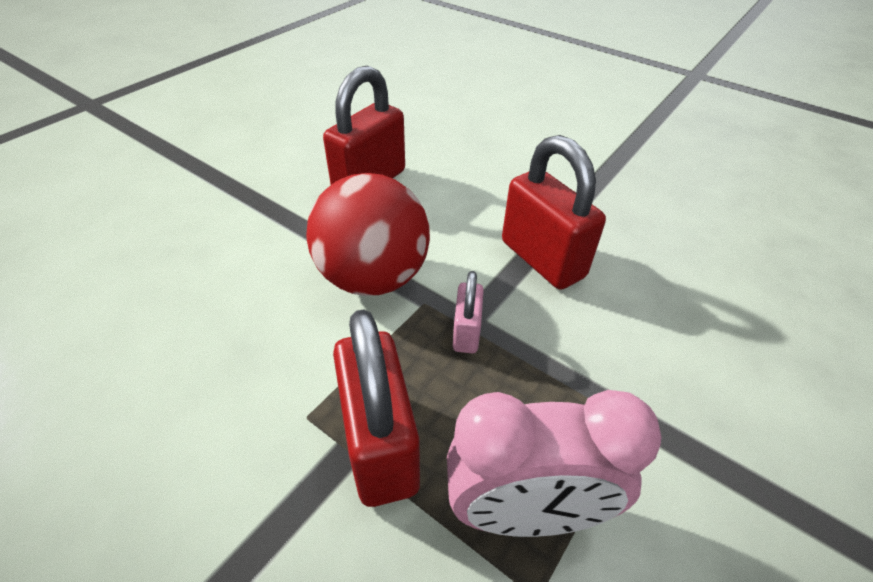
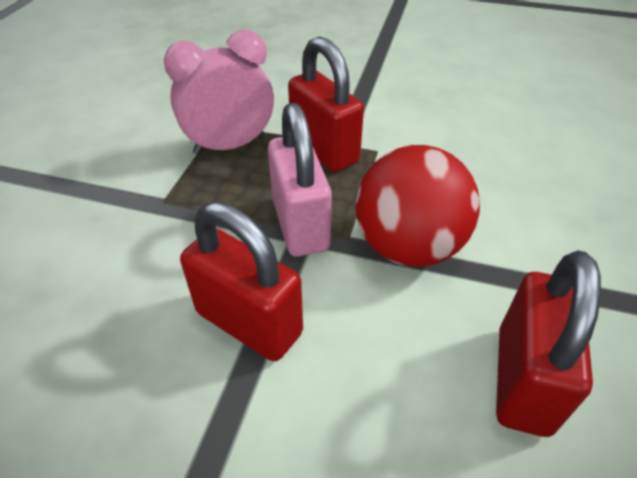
camera: 160 degrees right, 0 degrees up
(466, 333) = (300, 224): pink padlock -> pink padlock, size x1.94

